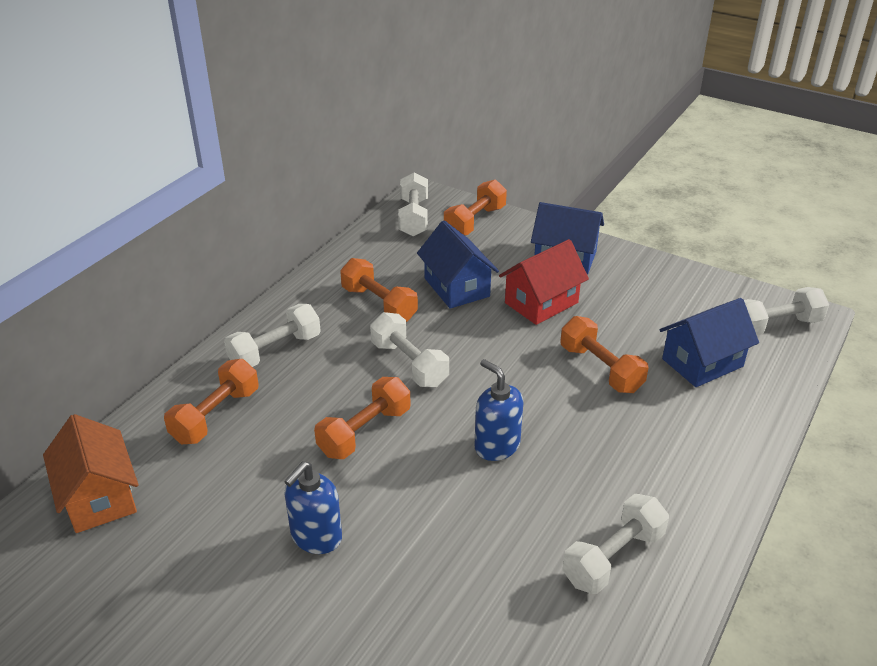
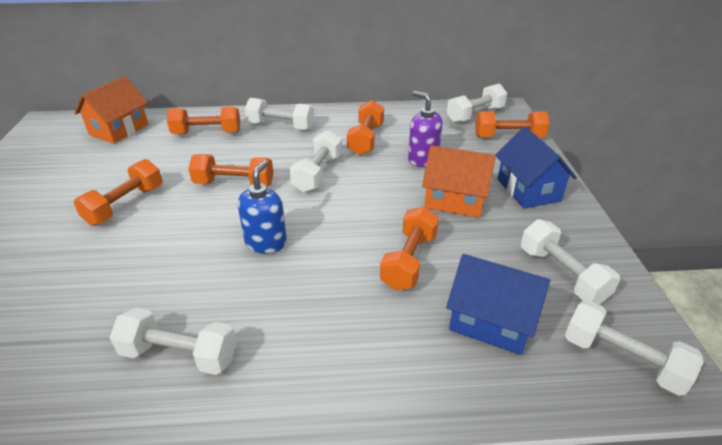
camera: 55 degrees right, 0 degrees up
(316, 537) = (125, 205): blue soap dispenser -> orange dumbbell
(457, 287) = (422, 159): blue house -> purple soap dispenser
(541, 303) = (455, 200): red house -> orange house
(679, 302) = (562, 274): none -> white dumbbell

